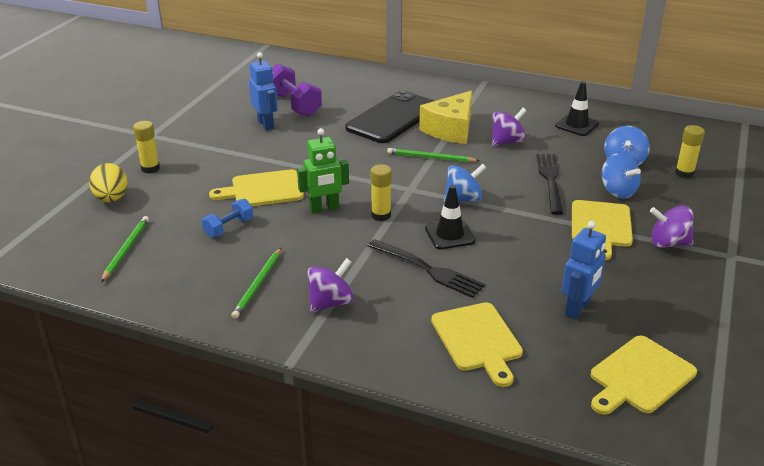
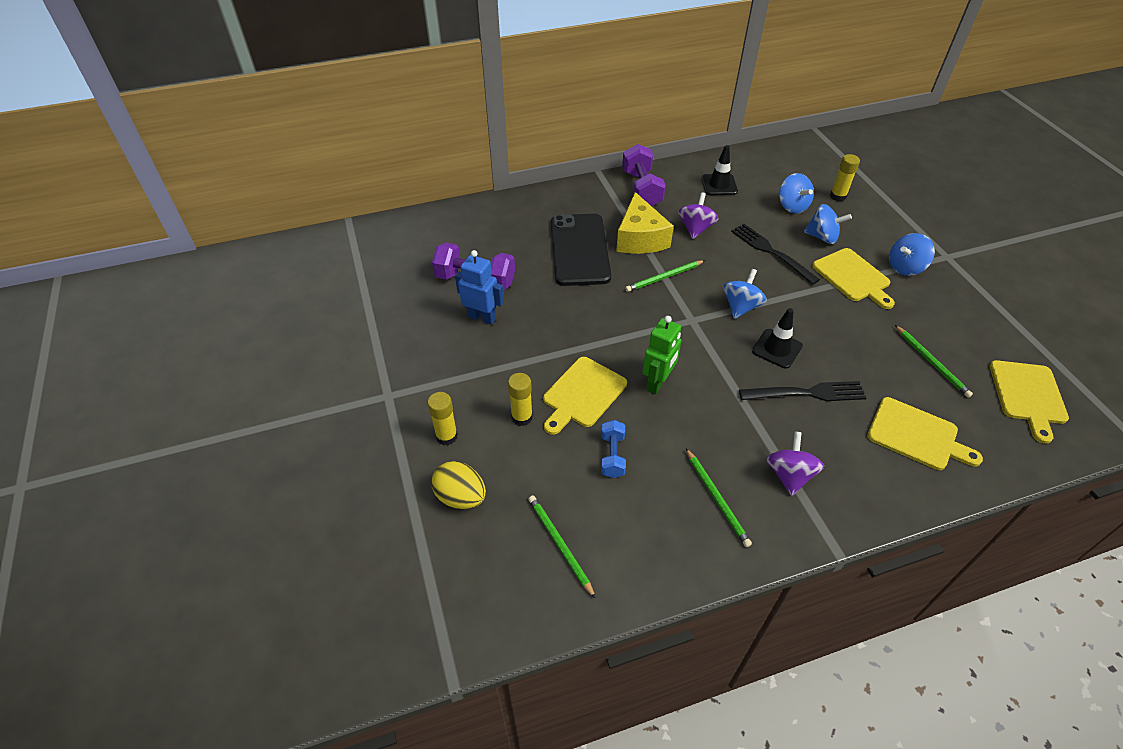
camera: 40 degrees left, 15 degrees up
(381, 215) = (707, 361): yellow glue stick -> yellow glue stick (522, 417)
(502, 103) = (641, 189): none -> purple dumbbell
(578, 309) = (931, 362): blue robot -> green pencil
(668, 243) = (905, 267): purple spinning top -> blue spinning top

